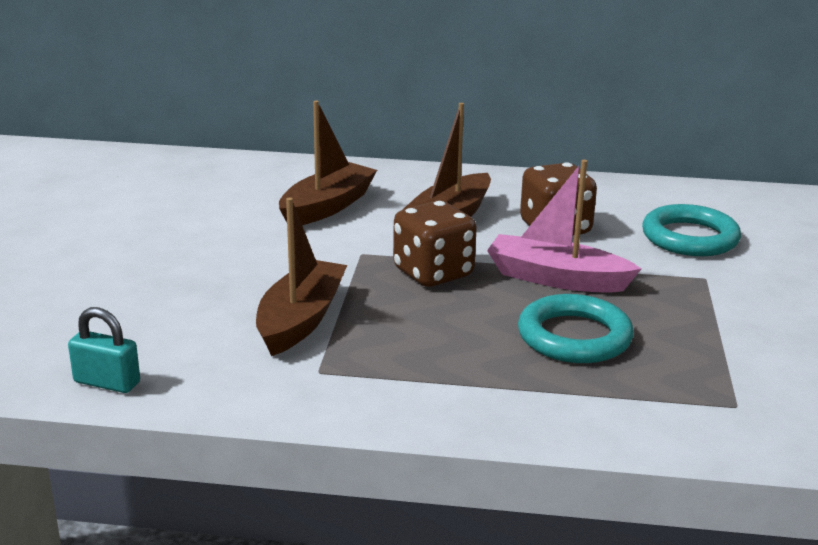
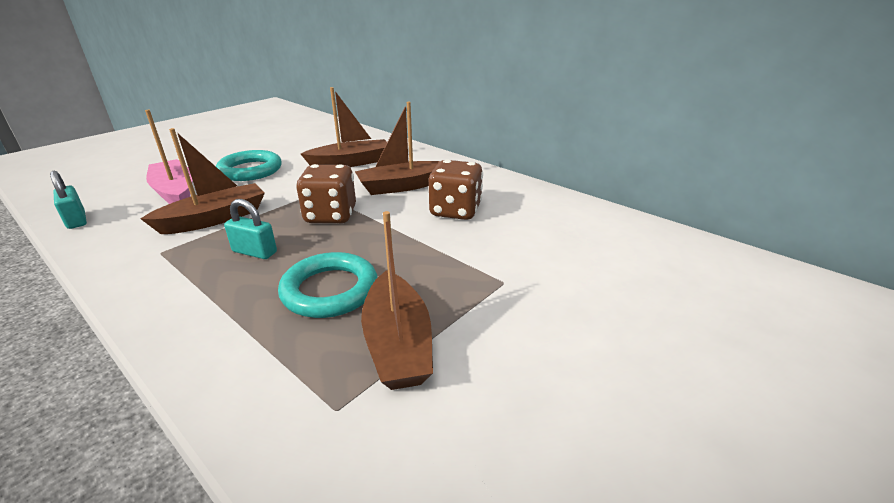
camera: 35 degrees right, 5 degrees up
(428, 333) = (254, 252): none -> turquoise padlock
(557, 279) = (395, 244): pink boat -> pink boat (175, 192)
(690, 238) = (543, 247): turquoise ring -> turquoise ring (250, 170)
(703, 351) = (397, 343): none -> brown boat

